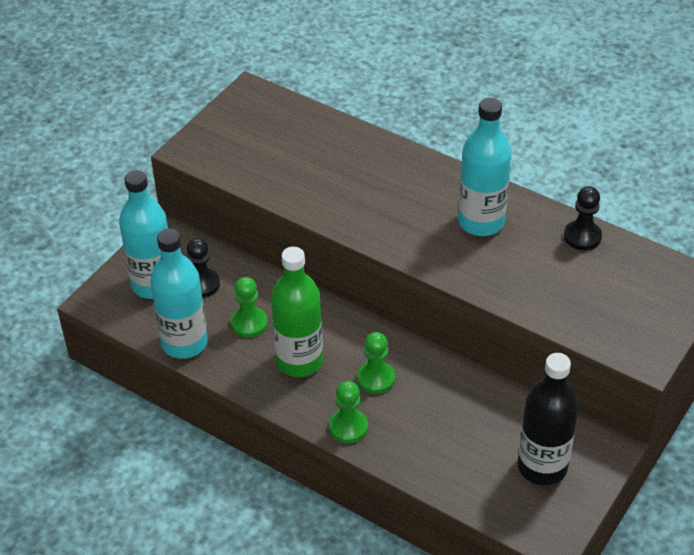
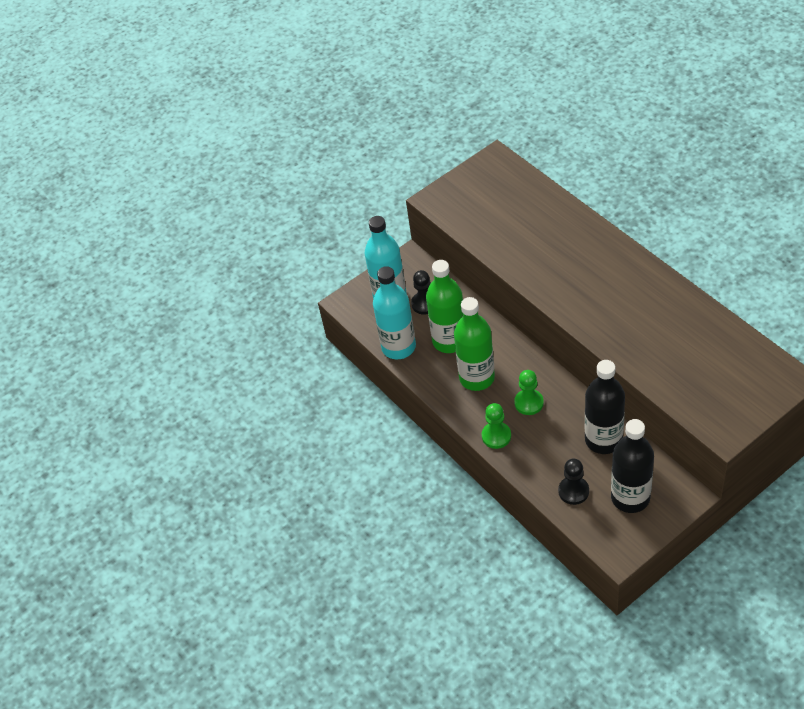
camera: 25 degrees right, 5 degrees up
(249, 323) = (449, 341): green pawn -> green bottle
(481, 222) = (636, 298): turquoise bottle -> none
(484, 404) = (603, 440): none -> black bottle
(582, 236) = (712, 325): black pawn -> black pawn (573, 491)

